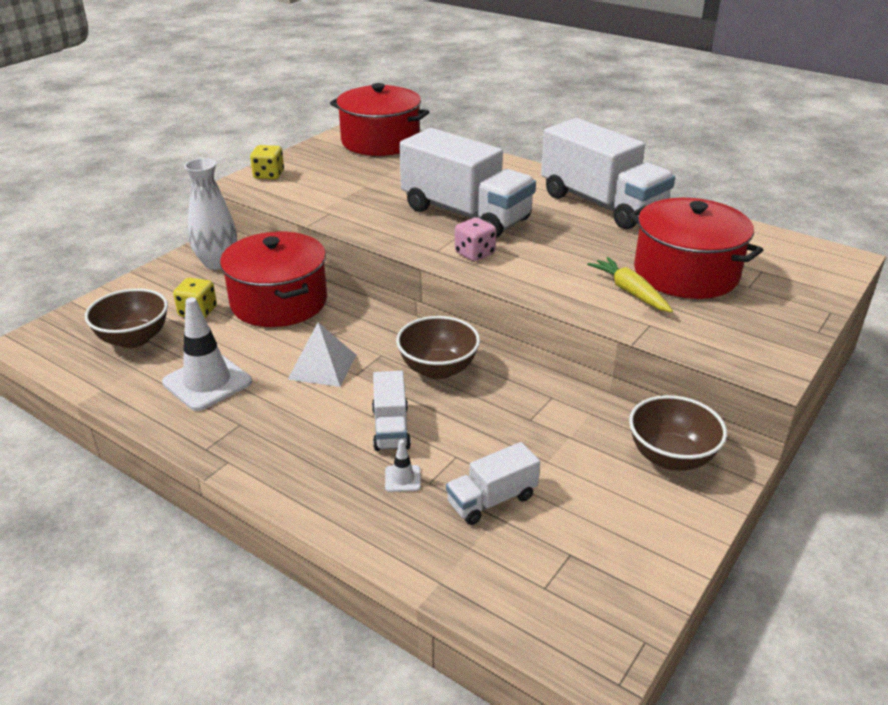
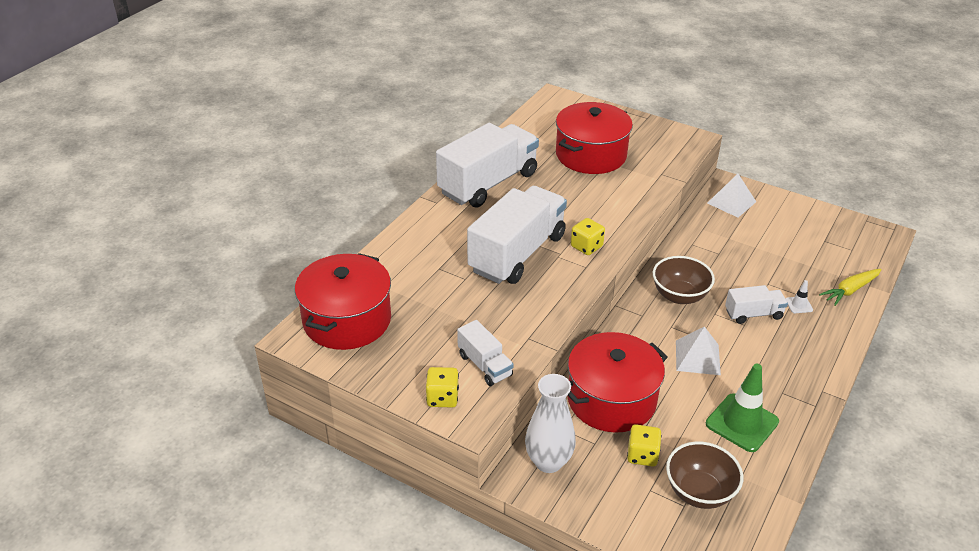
camera: 95 degrees left, 5 degrees up
(207, 382) = (742, 423): white traffic cone -> green traffic cone
(475, 253) = (586, 246): pink dice -> yellow dice
(492, 500) = (799, 268): white truck -> white truck (485, 365)
(630, 292) = (623, 178): yellow carrot -> yellow carrot (850, 290)
(671, 457) = (731, 202): brown bowl -> white pyramid

